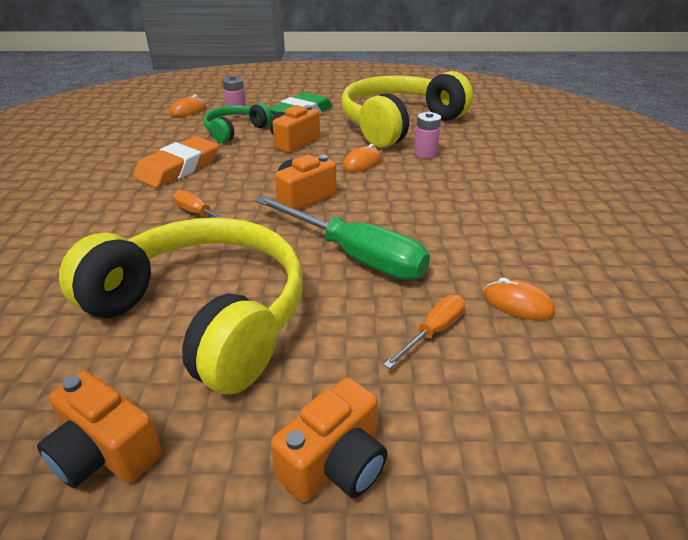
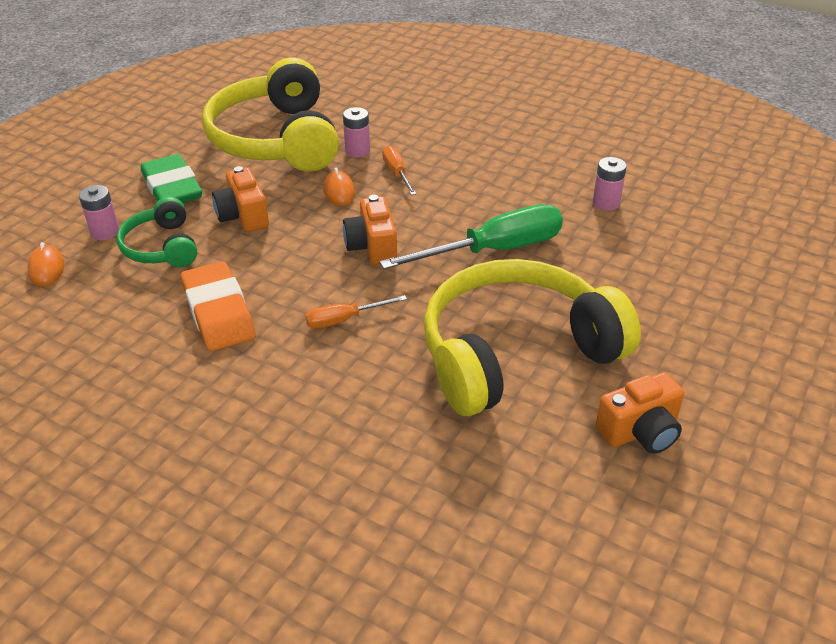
camera: 60 degrees left, 5 degrees up
(335, 463) = (700, 331): orange camera -> none
(433, 332) = (610, 249): orange screwdriver -> orange screwdriver (397, 173)
(518, 304) = (606, 203): orange mouse -> pink battery

